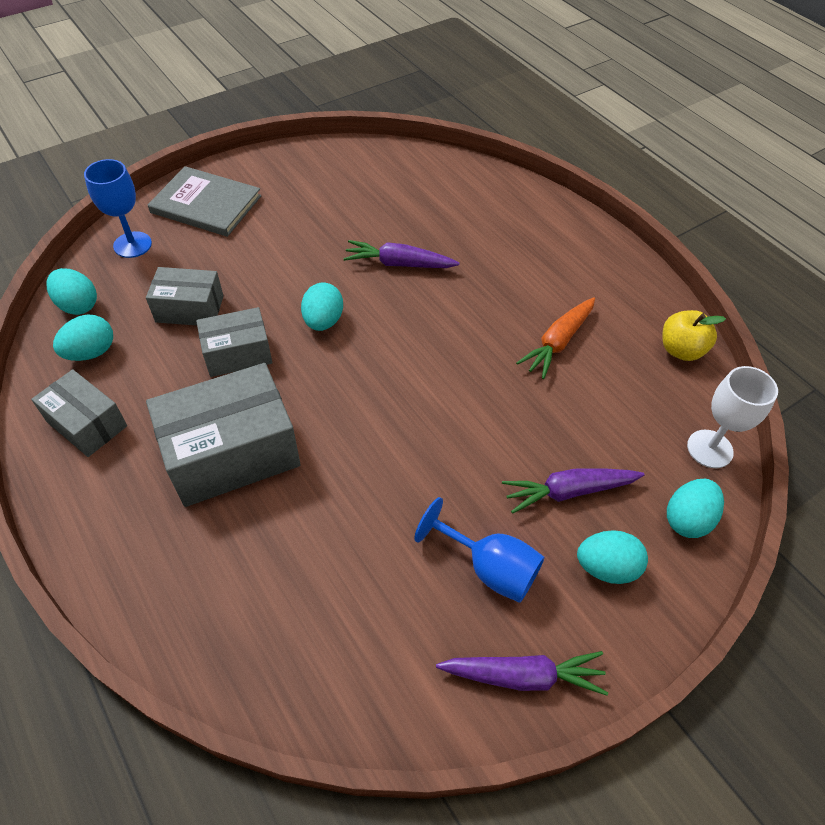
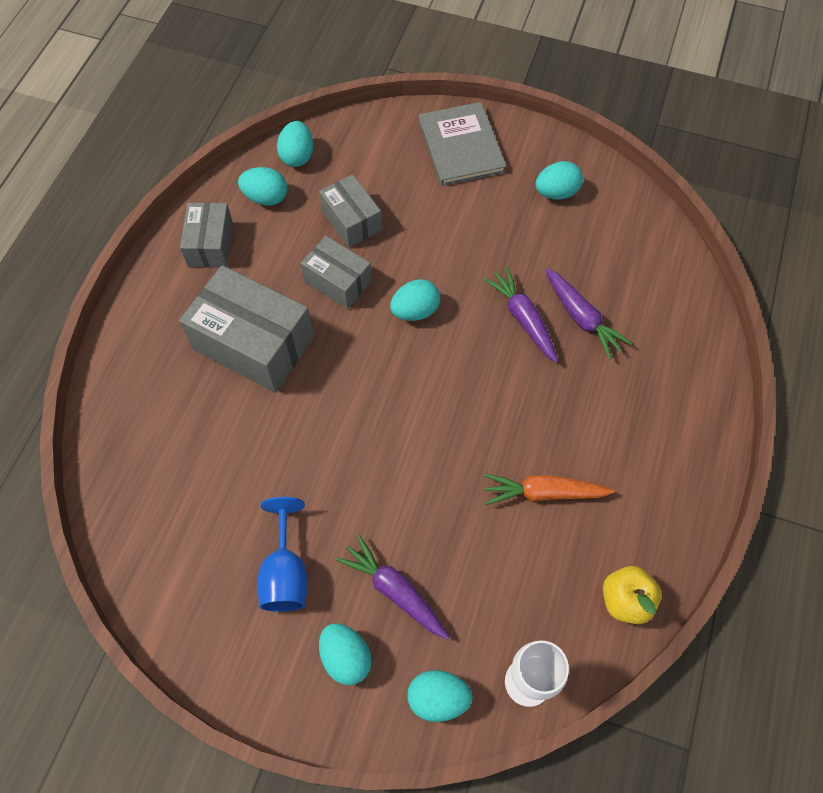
camera: 55 degrees right, 10 degrees up
(132, 245) = (378, 138): blue goblet -> none
(312, 182) = (556, 192): none -> turquoise egg
(523, 676) = (218, 647): purple carrot -> purple carrot (582, 318)

